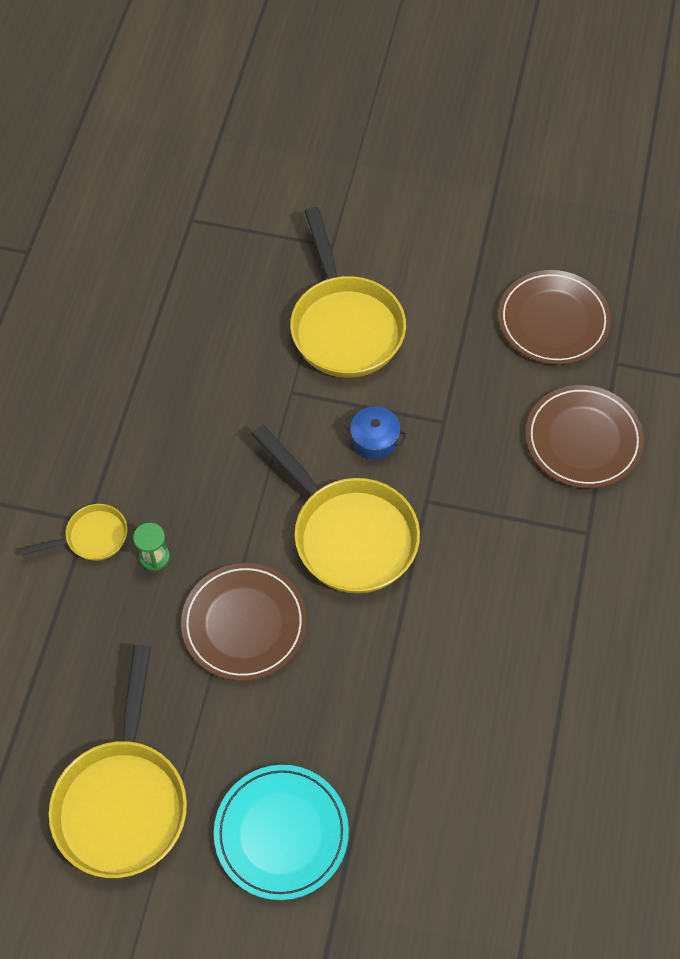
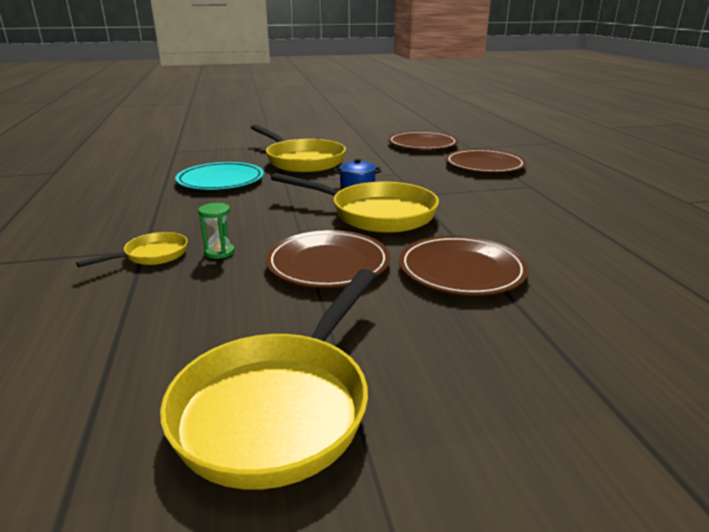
camera: 25 degrees left, 35 degrees down
(123, 800) = (279, 406): yellow pan -> yellow pan turned 45 degrees clockwise
(281, 833) = (490, 372): turquoise plate -> turquoise plate (221, 180)
(359, 689) = (461, 270): none -> brown plate

